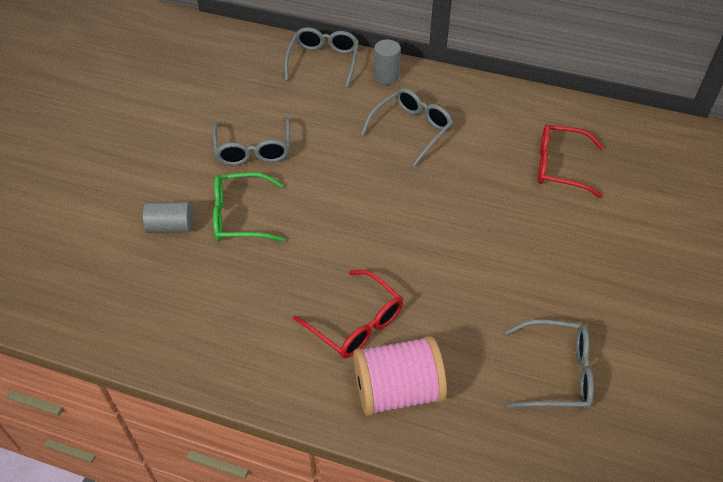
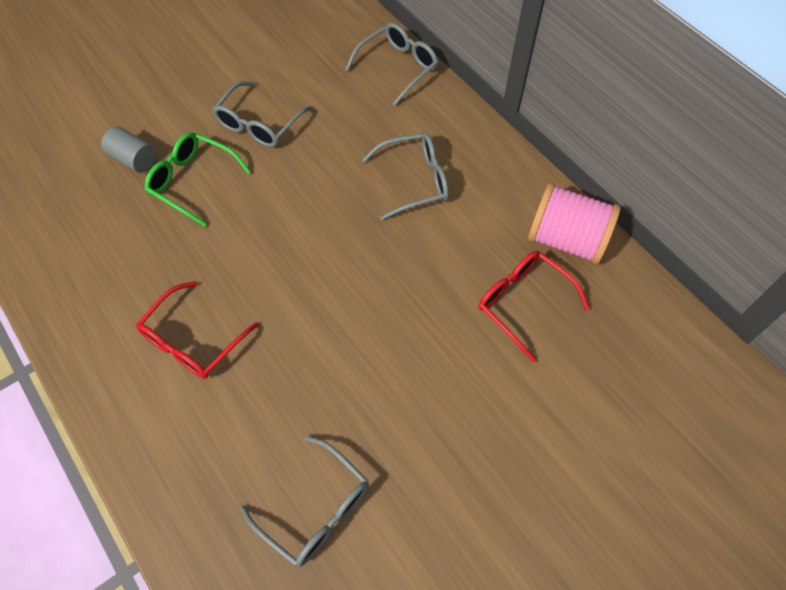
camera: 35 degrees right, 10 degrees up
(356, 323) = (192, 341): red glasses -> red glasses turned 45 degrees clockwise
(386, 76) = (442, 113): grey cylinder -> none
(397, 391) = (168, 426): pink spool -> pink spool (566, 240)

